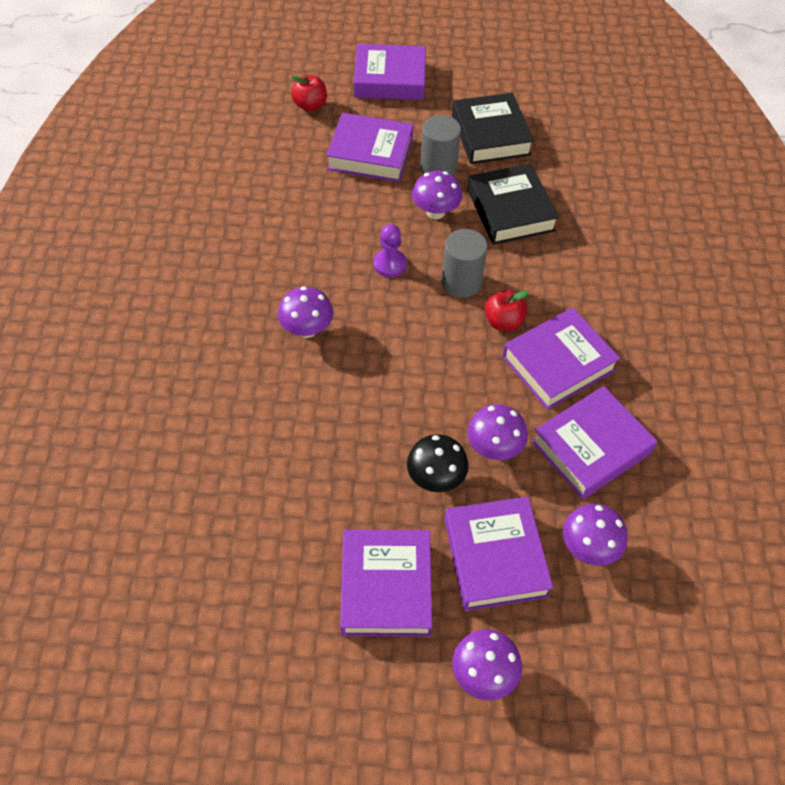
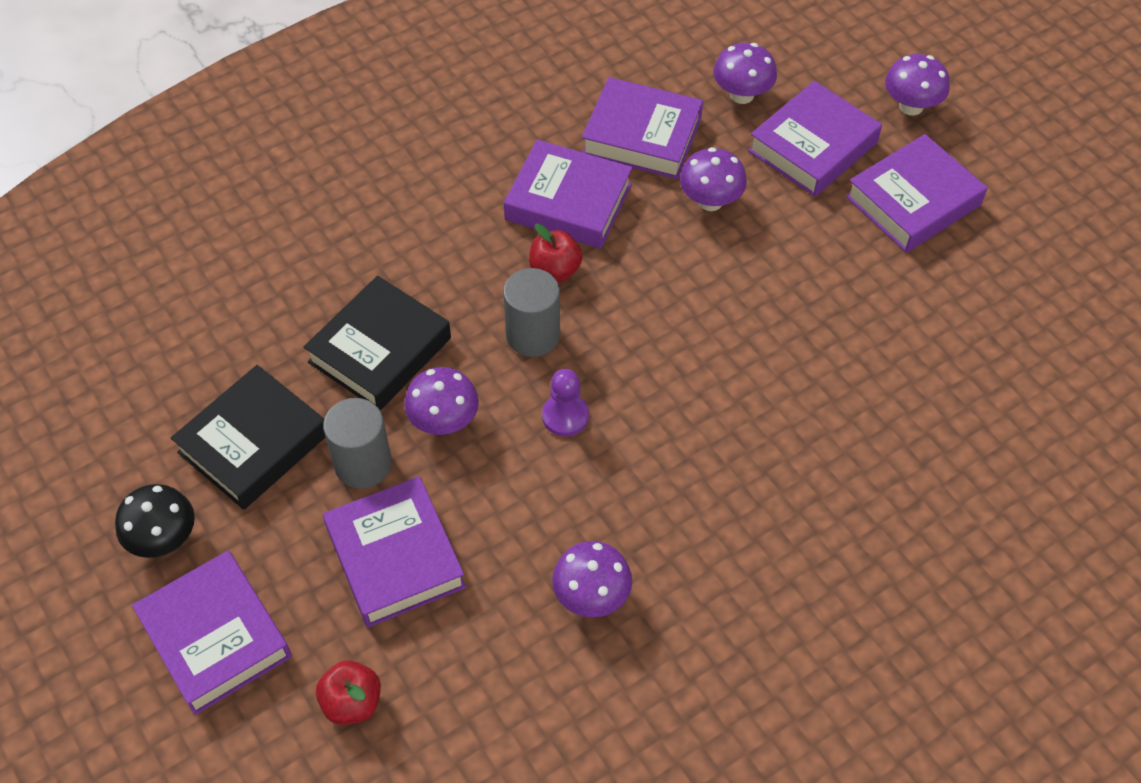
camera: 125 degrees left, 0 degrees up
(307, 329) = (725, 434): purple mushroom -> purple mushroom (591, 596)
(435, 478) = (783, 225): black mushroom -> black mushroom (164, 539)

